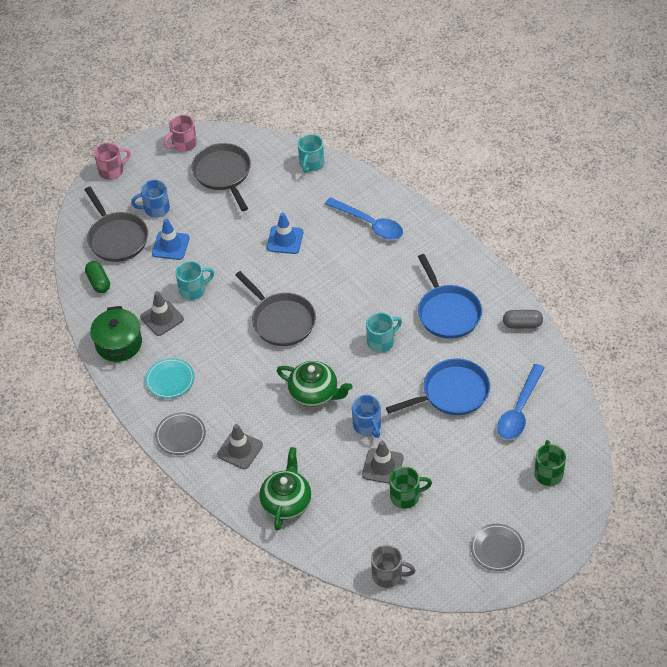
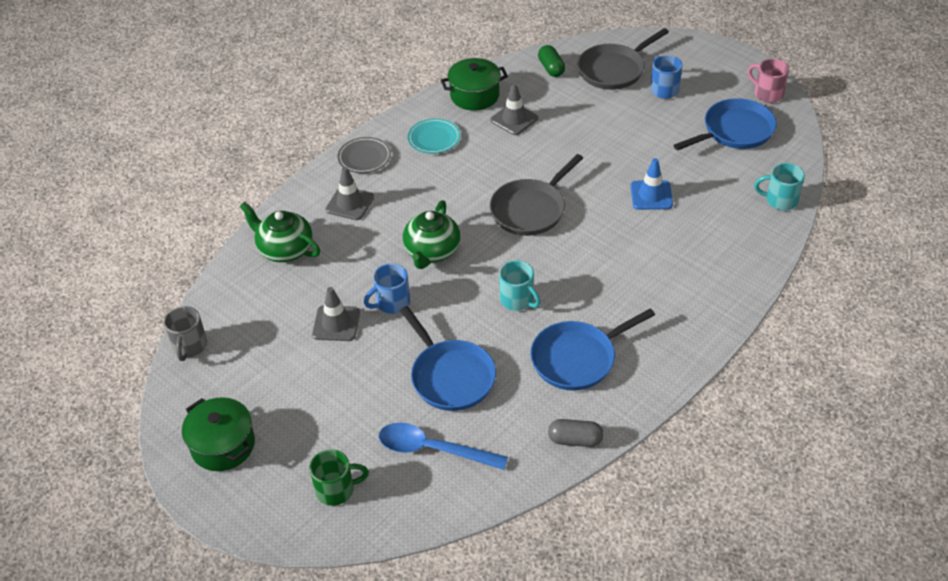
camera: 80 degrees right, 5 degrees down
(98, 282) = (551, 68): green capsule -> green capsule turned 75 degrees counterclockwise
(112, 171) = (706, 50): pink mug -> none
(170, 246) = (615, 109): blue traffic cone -> none
(193, 290) = (558, 135): turquoise mug -> none
(223, 174) = (734, 131): grey pan -> blue pan
(286, 502) = (284, 249): green teapot -> green teapot turned 150 degrees counterclockwise
(369, 224) = (701, 266): blue spoon -> none
(406, 496) = (295, 350): green mug -> none
(497, 549) = (223, 445): grey plate -> green pot
(522, 324) = (575, 440): grey capsule -> grey capsule turned 75 degrees counterclockwise

